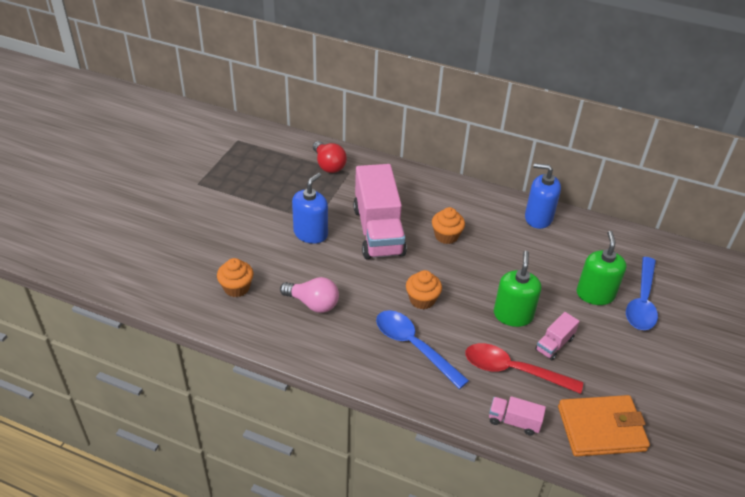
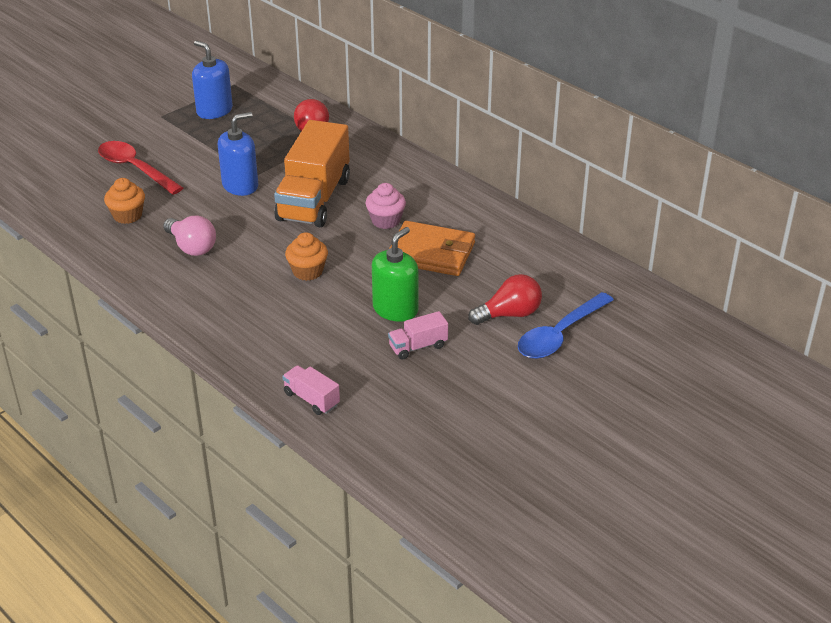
camera: 25 degrees right, 5 degrees down
(378, 231) = (314, 199): pink truck -> orange truck
(414, 346) = (263, 309): blue spoon -> none
(446, 236) = (386, 221): orange cupcake -> pink cupcake
(513, 370) = (351, 357): red spoon -> red spoon (135, 169)
(538, 218) = (510, 227): blue soap dispenser -> blue soap dispenser (214, 111)
(595, 294) = (509, 314): green soap dispenser -> red light bulb
(601, 428) = (400, 432): orange wallet -> orange wallet (431, 253)

